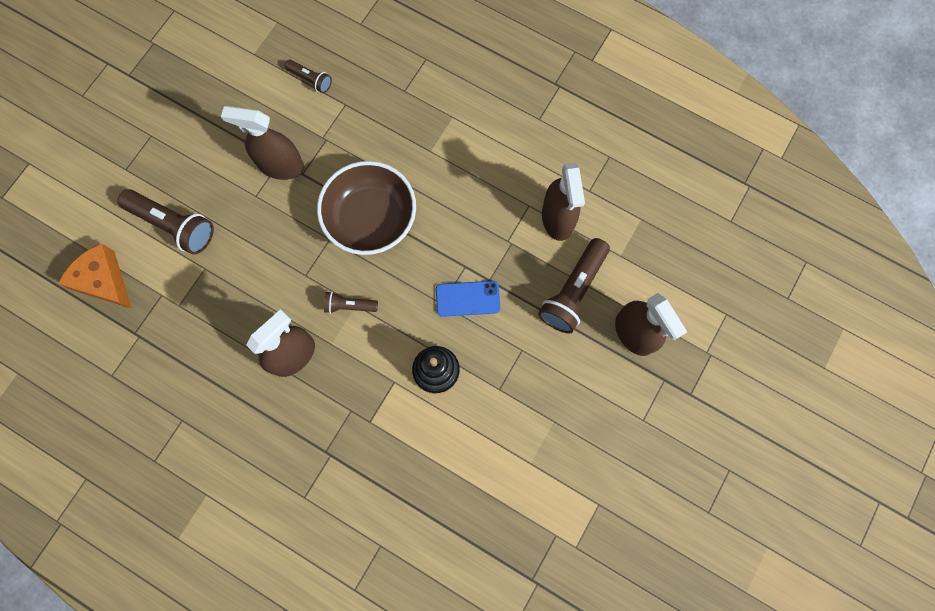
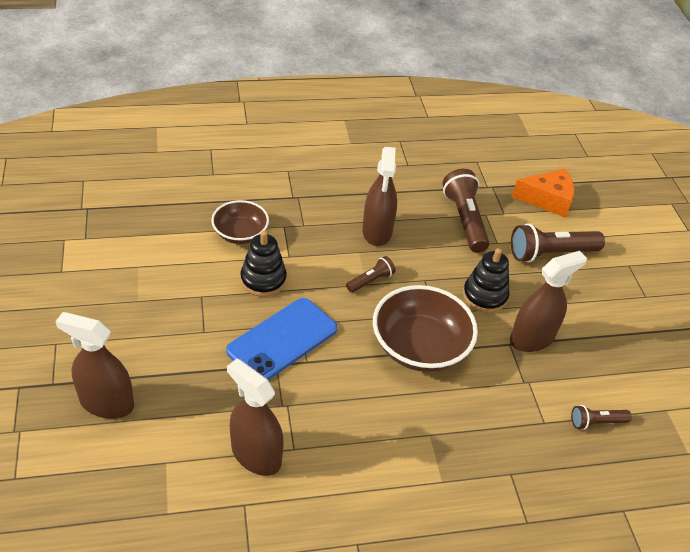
camera: 135 degrees right, 30 degrees down
(274, 226) = (484, 296): none -> black stacking toy
(415, 440) = (240, 233): none -> brown bowl
(467, 298) = (282, 340): blue phone -> blue phone, size x1.60
(573, 291) = (192, 402): brown flashlight -> brown flashlight (465, 220)

